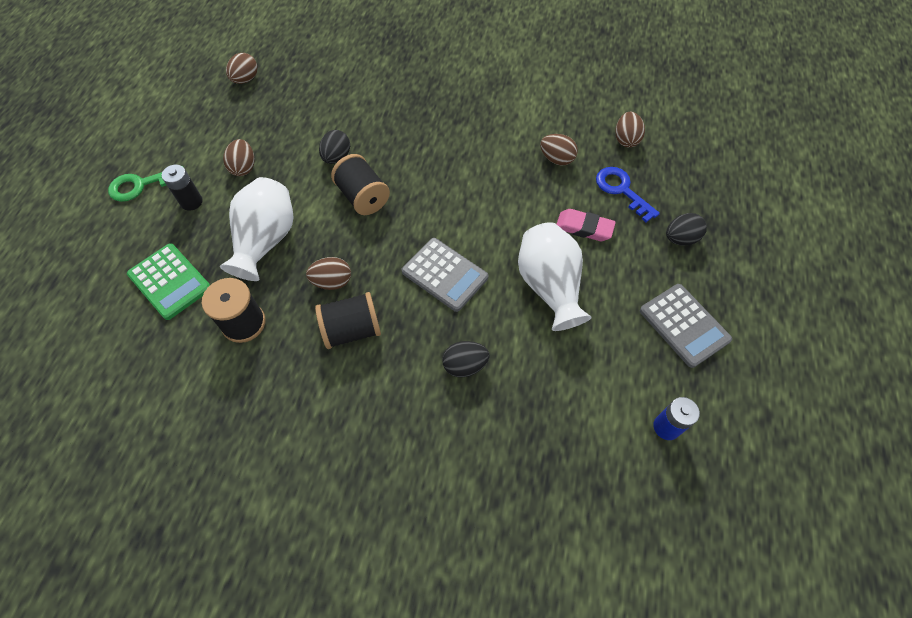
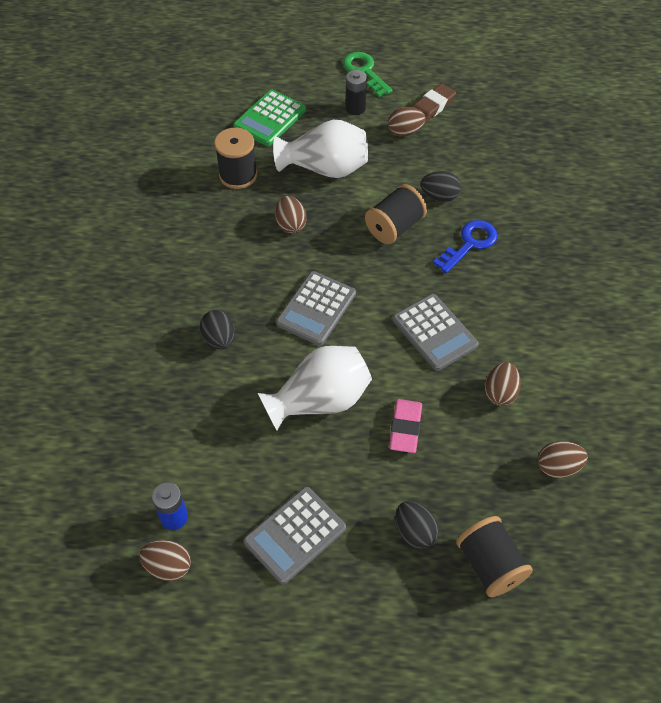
camera: 80 degrees right, 5 degrees down
(219, 141) = (432, 107): none -> brown eraser
(245, 79) = (520, 103): brown egg -> brown egg (168, 566)
(352, 330) = (243, 249): black spool -> black spool (490, 565)
(489, 190) = (434, 332): none -> grey calculator
(621, 190) = (472, 465): blue key -> blue key (469, 244)

